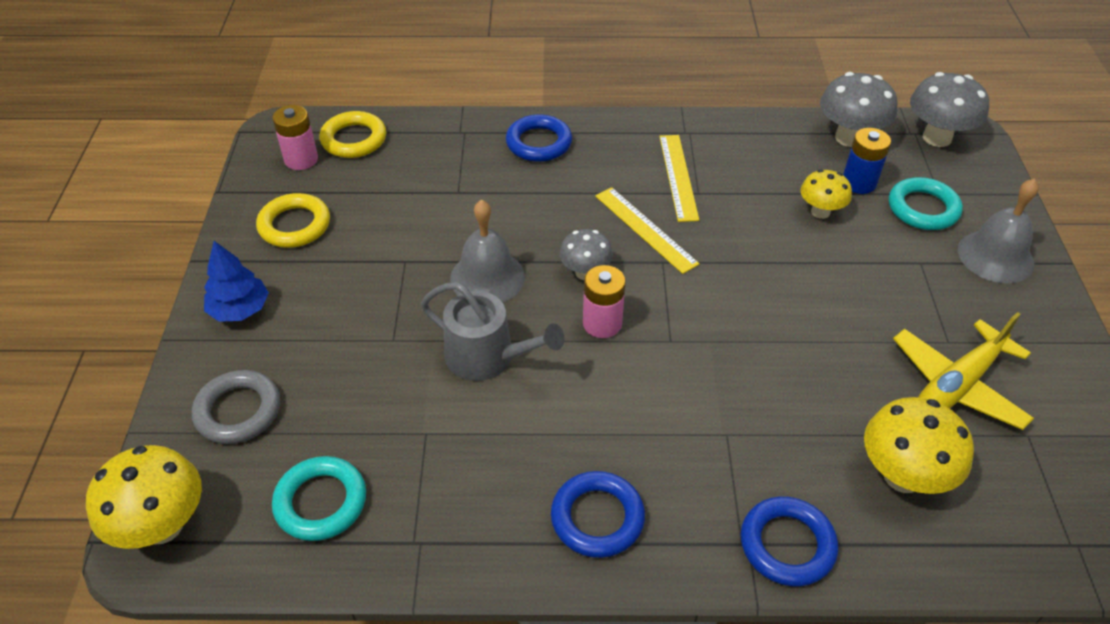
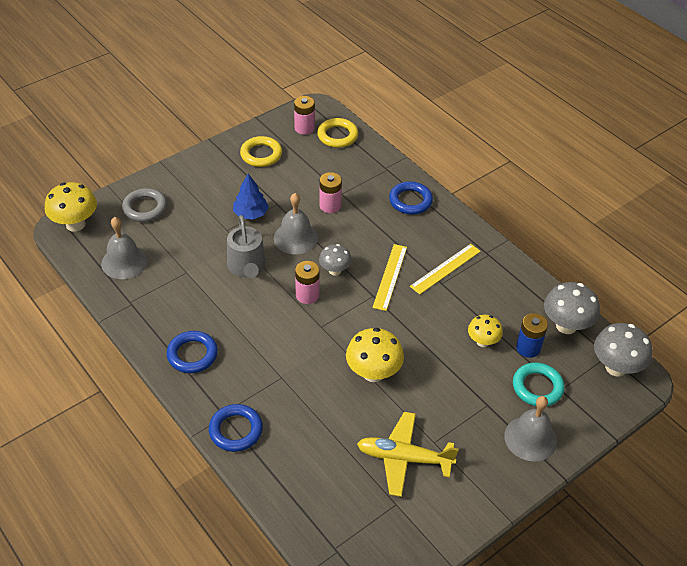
camera: 50 degrees right, 0 degrees up
(240, 309) = (196, 171): blue tree -> blue tree (251, 214)
(321, 502) = (124, 262): turquoise ring -> grey bell
(467, 214) = (330, 206): none -> pink battery
(902, 476) = (317, 459): yellow mushroom -> yellow mushroom (373, 373)

